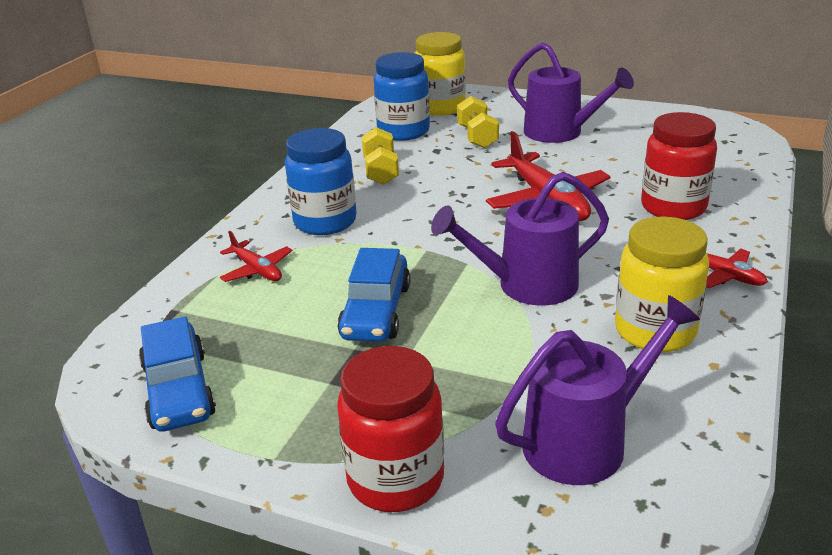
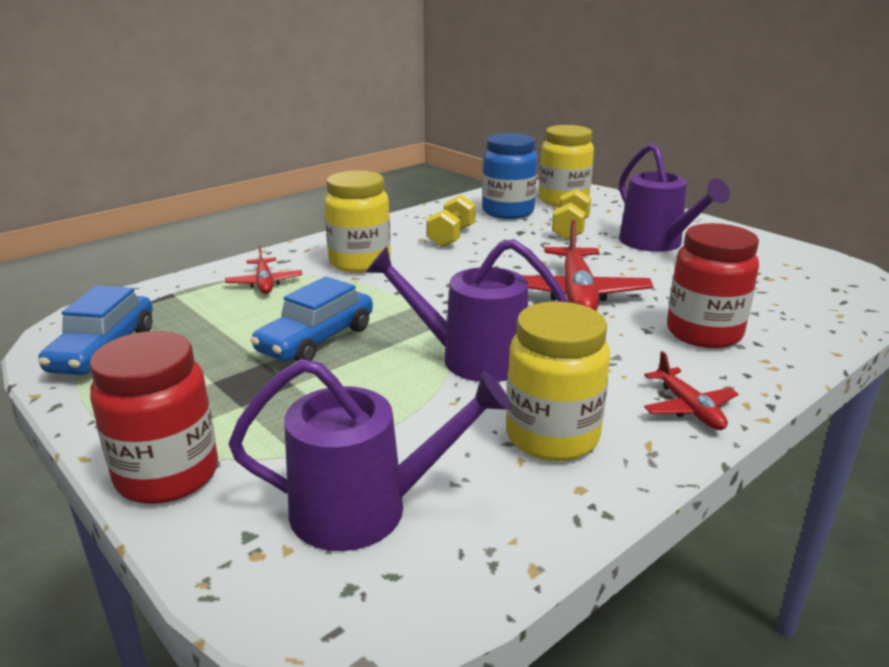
camera: 25 degrees right, 5 degrees down
(325, 222) = (360, 262): blue jar -> yellow jar

